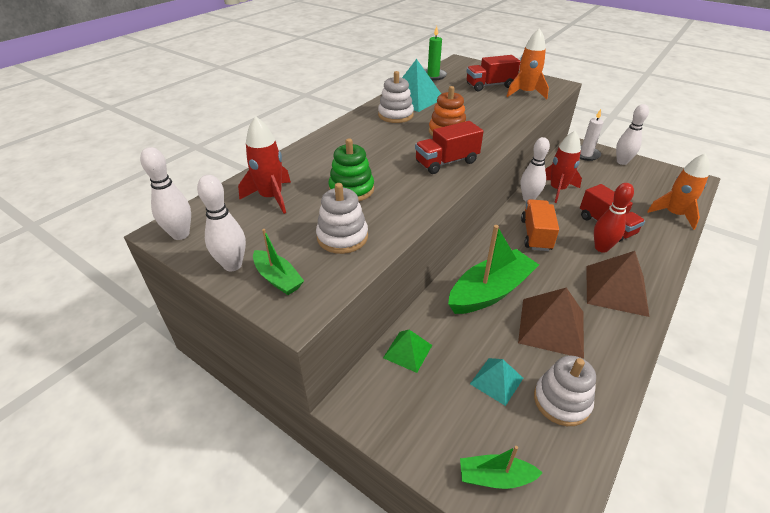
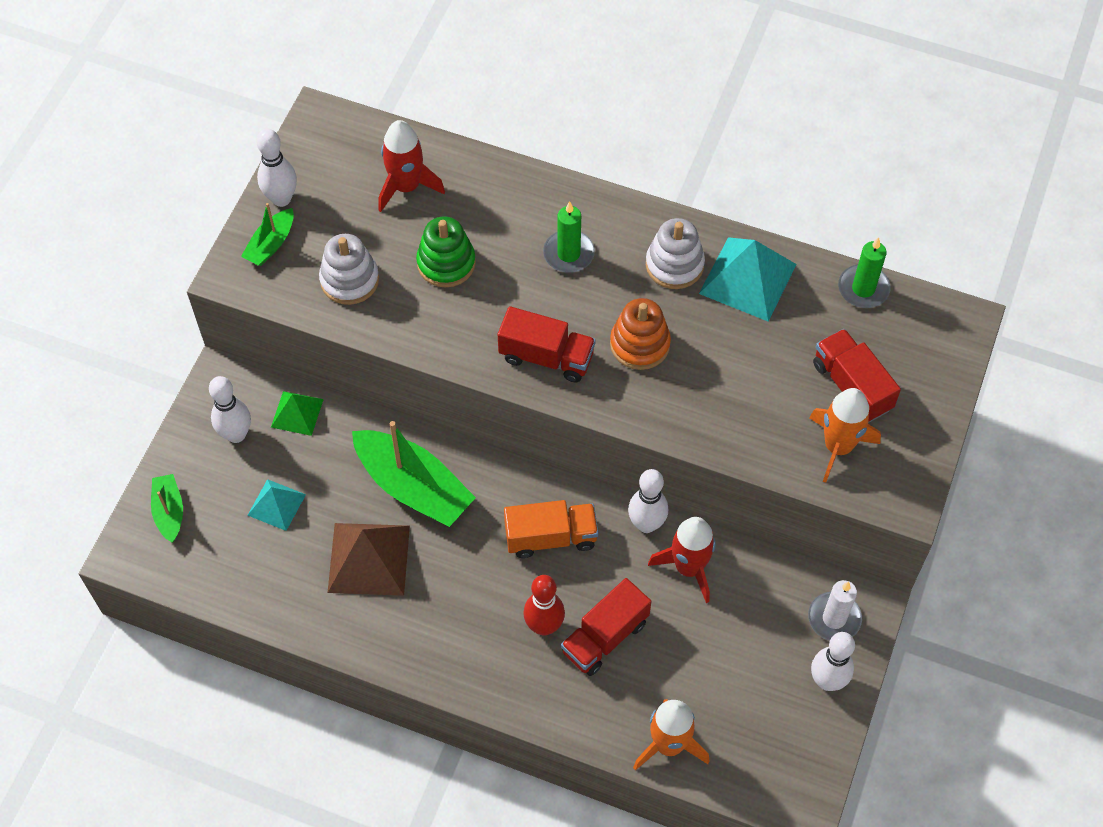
camera: 75 degrees right, 20 degrees up
(180, 234) = (317, 133): white bowling pin -> white bowling pin (236, 434)
(370, 144) = (568, 253): none -> green candle
(446, 162) = (546, 357): red truck -> red truck turned 150 degrees clockwise
(561, 401) = (264, 568): white stacking toy -> none
(616, 290) = (456, 638): brown pyramid -> none

